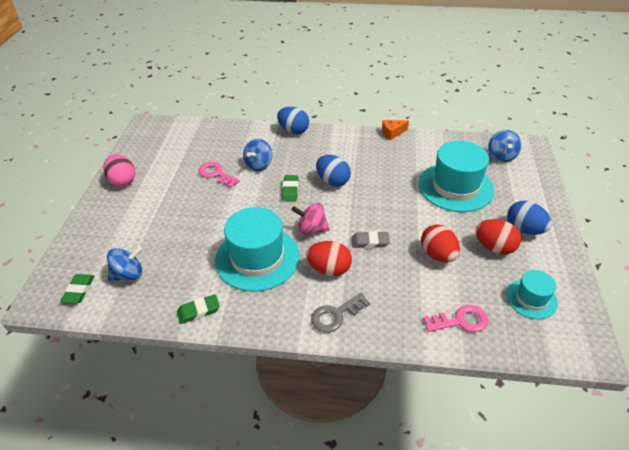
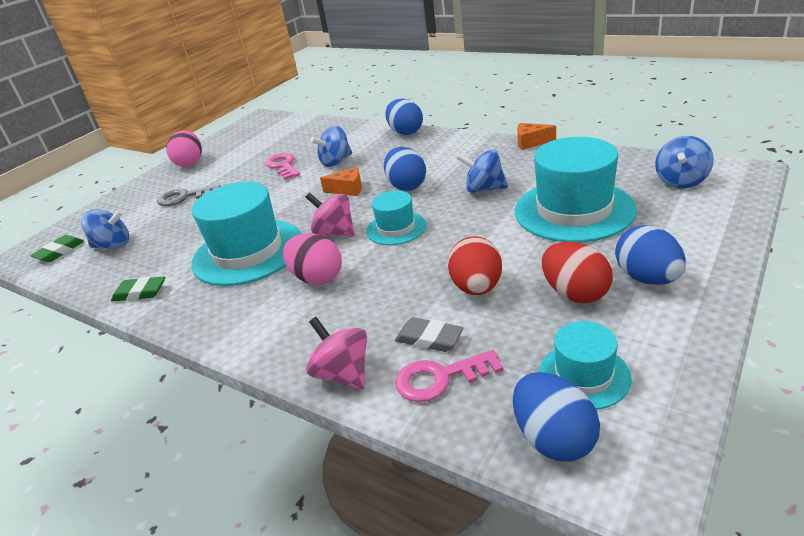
camera: 30 degrees right, 10 degrees down
(290, 190) = (348, 189): green eraser -> orange cheese
(329, 269) = (317, 278): red egg -> pink egg
(336, 315) = (278, 331): grey key -> grey key (184, 197)
(353, 219) = (396, 228): none -> turquoise hat
(370, 242) = (395, 257): grey eraser -> grey eraser (429, 339)
(388, 177) = (484, 189): none -> blue spinning top
(403, 333) = (343, 374): none -> pink spinning top
(460, 321) = (440, 378): pink key -> pink key turned 150 degrees clockwise
(540, 339) = (553, 439): none -> blue egg

